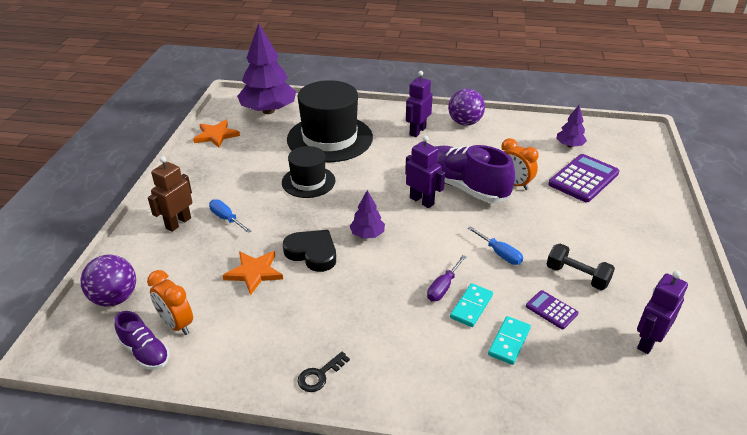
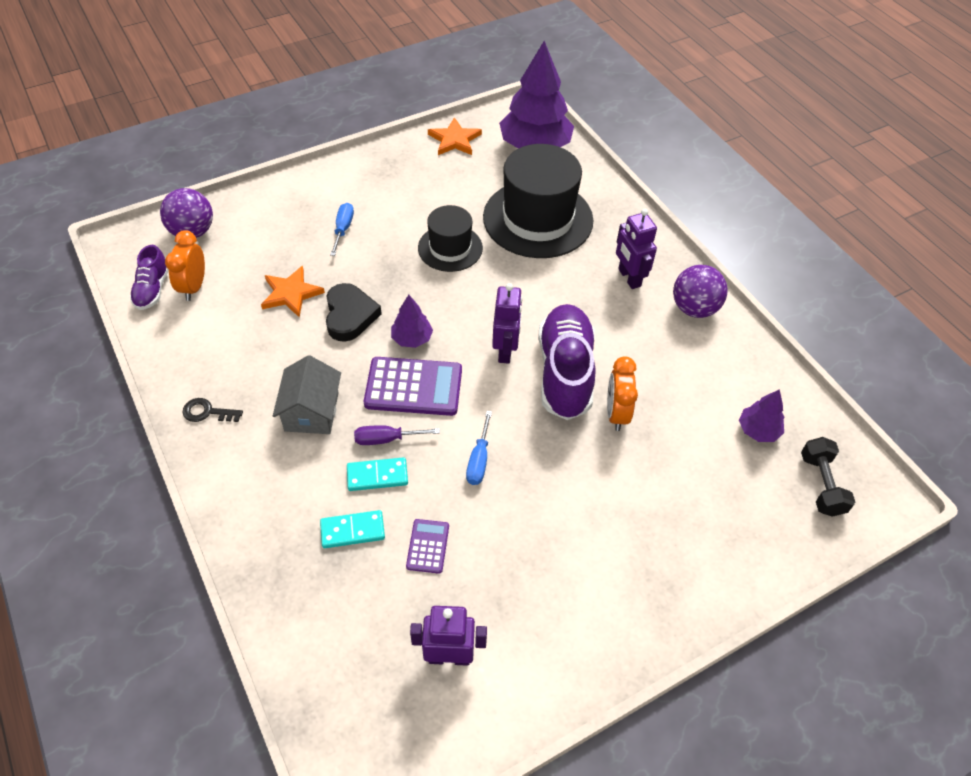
camera: 50 degrees right, 15 degrees up
(178, 223) = (309, 204): brown robot -> none
(381, 314) = (311, 411): none -> grey house
(417, 131) = (629, 278): purple robot -> purple robot turned 105 degrees counterclockwise
(577, 276) = (502, 546): black dumbbell -> black dumbbell (821, 484)
(583, 179) = (698, 476): purple calculator -> purple calculator (413, 387)

